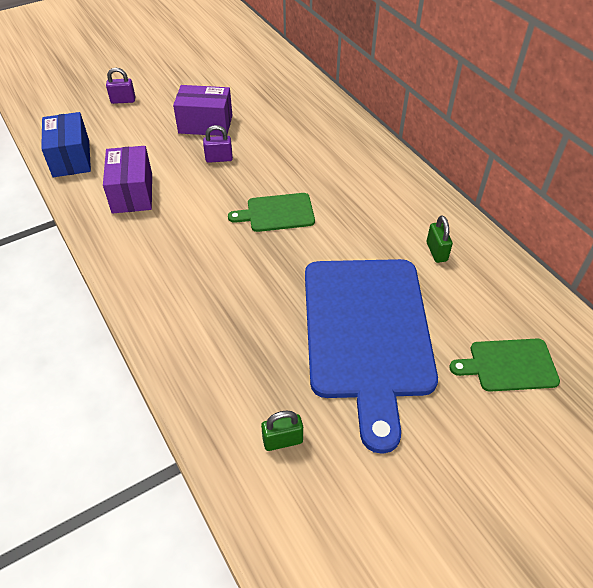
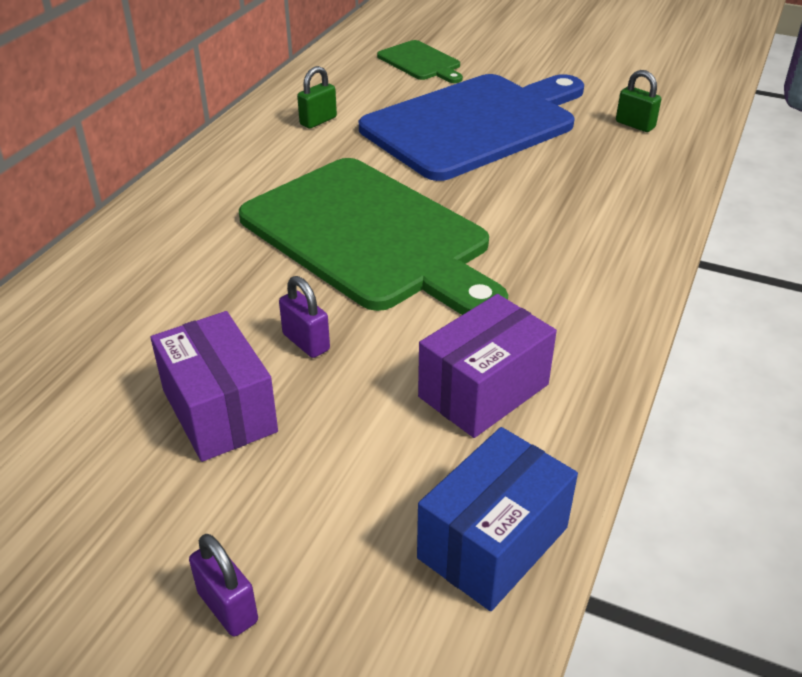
camera: 125 degrees left, 10 degrees down
(277, 213) = (370, 236): green cutting board -> green cutting board, size x2.21

